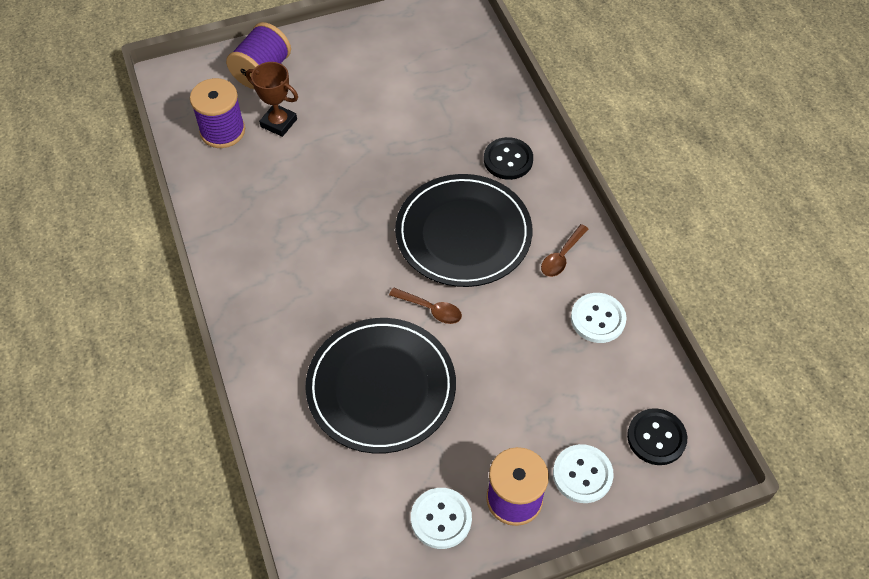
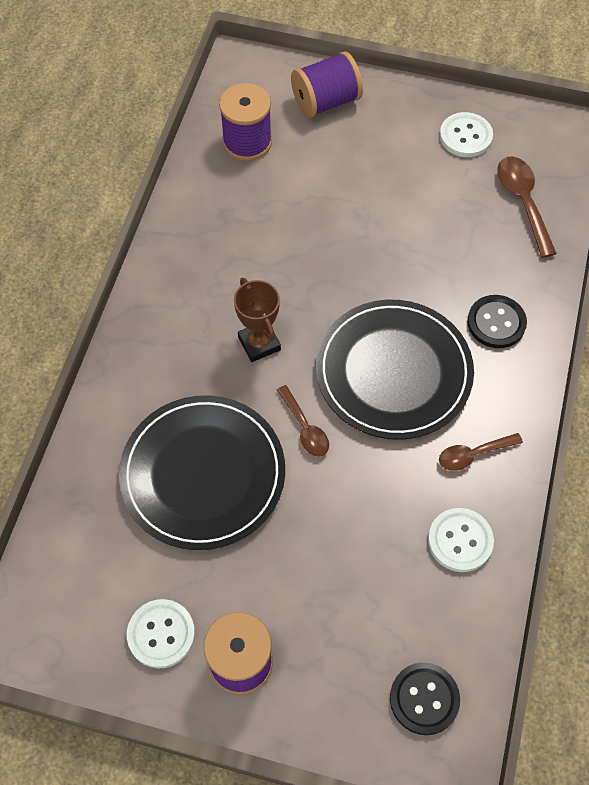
camera: 35 degrees right, 5 degrees up
(278, 123) = (303, 162): brown trophy -> brown trophy (259, 343)
(462, 68) = (523, 202): none -> brown spoon
(582, 474) = (322, 684): white button -> white button (465, 136)

